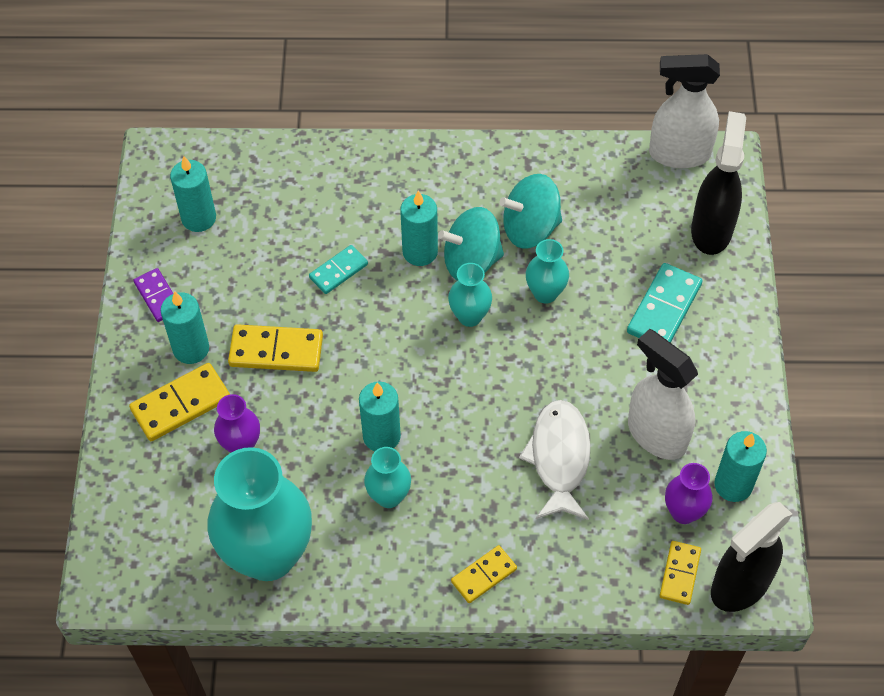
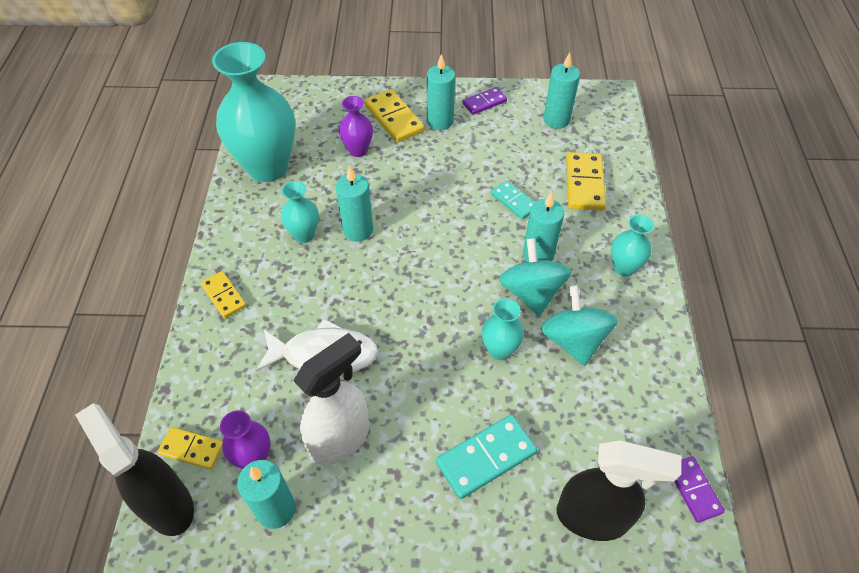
camera: 90 degrees right, 5 degrees down
(276, 350) = (438, 166): yellow domino -> yellow domino (584, 183)
(469, 316) = (472, 290): turquoise vase -> turquoise vase (624, 268)
(664, 308) = (486, 458): turquoise domino -> turquoise domino turned 60 degrees counterclockwise
(678, 154) = (693, 489): white spray bottle -> purple domino

